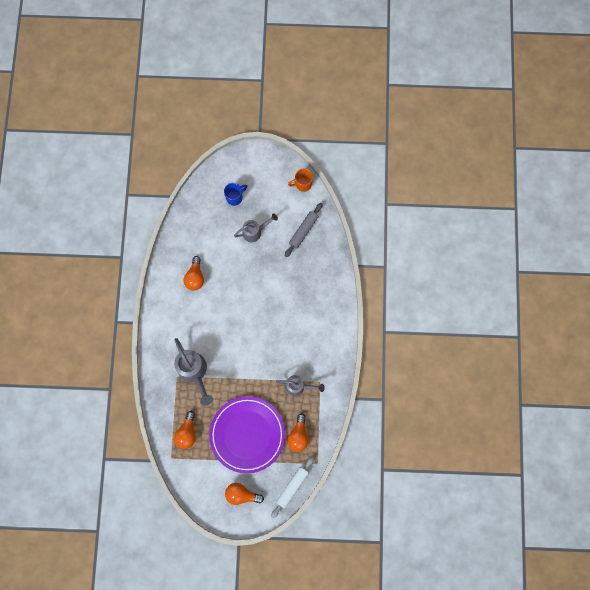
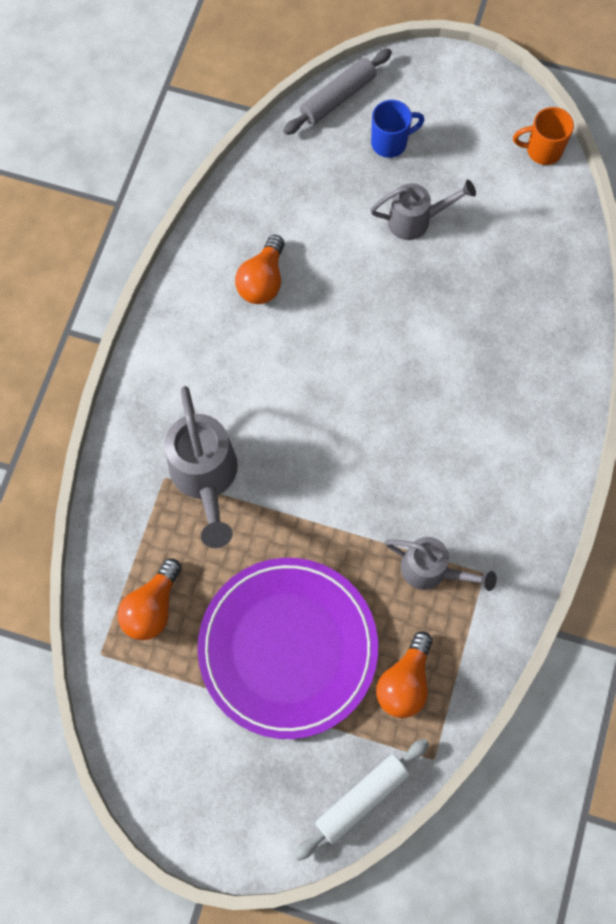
camera: 15 degrees right, 5 degrees down
(242, 494) = (239, 783): orange light bulb -> none
(303, 231) = (522, 244): grey rolling pin -> grey rolling pin (338, 98)

